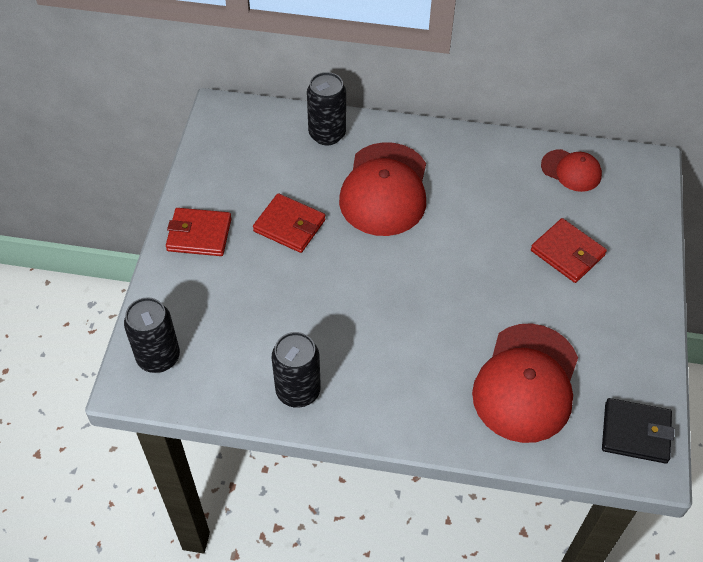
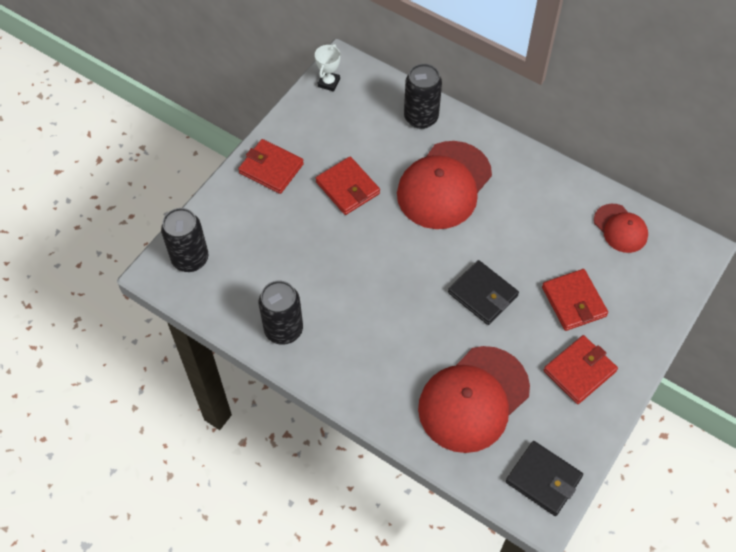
camera: 25 degrees right, 5 degrees up
(216, 132) = (329, 83): none -> white trophy
(479, 278) = (483, 294): none -> black wallet
(609, 315) = (579, 371): none -> red wallet

